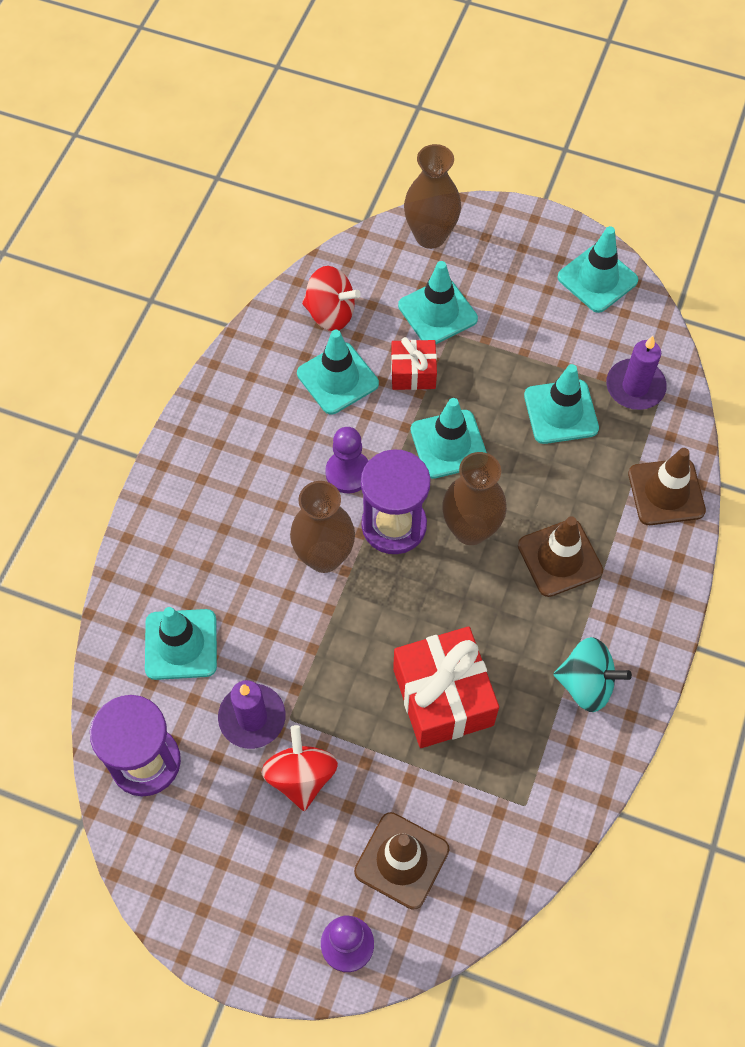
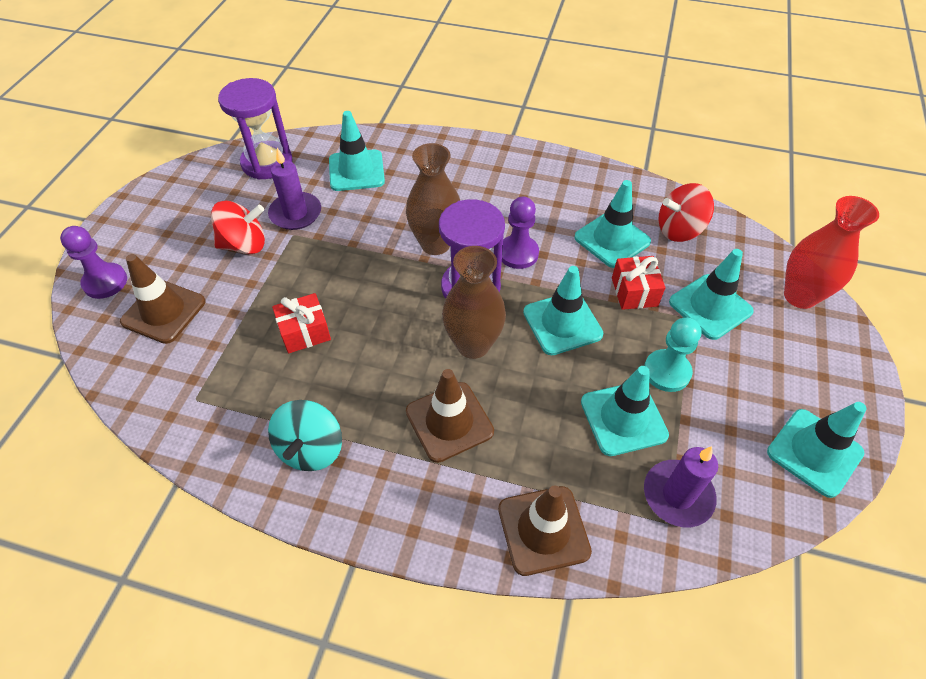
camera: 85 degrees right, 10 degrees down
(330, 313) = (679, 230): red spinning top -> red spinning top turned 60 degrees clockwise
(430, 236) = (800, 296): brown vase -> red vase
(443, 697) = (305, 332): red gift -> red gift, size x0.56
(512, 366) = (667, 372): none -> turquoise pawn

